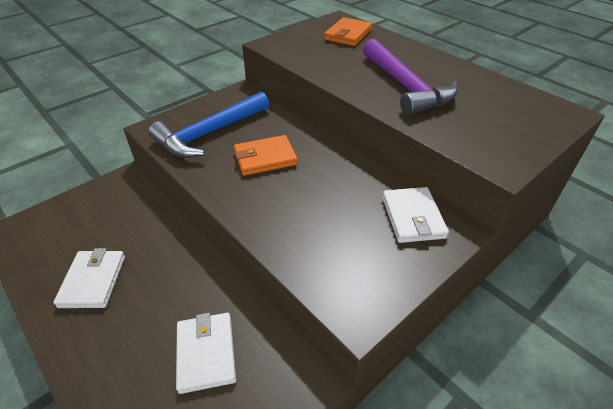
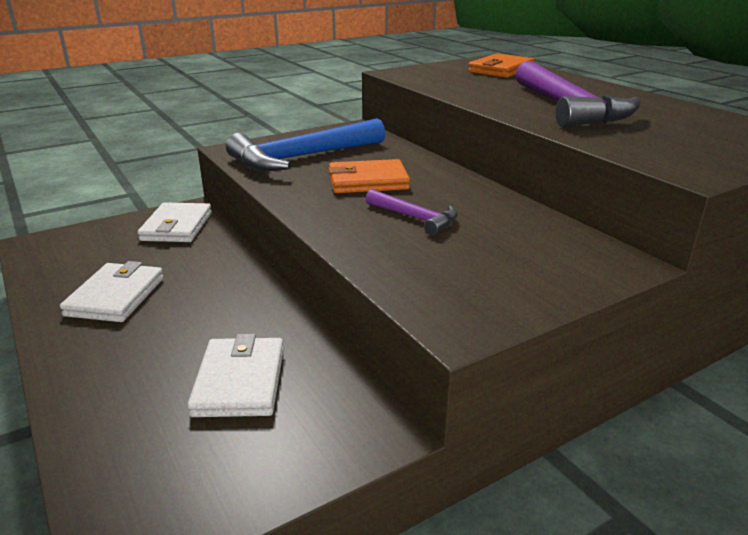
camera: 10 degrees right, 15 degrees down
(307, 198) = (415, 218): none -> purple hammer
(412, 217) = (561, 245): white wallet -> white wallet (177, 226)

